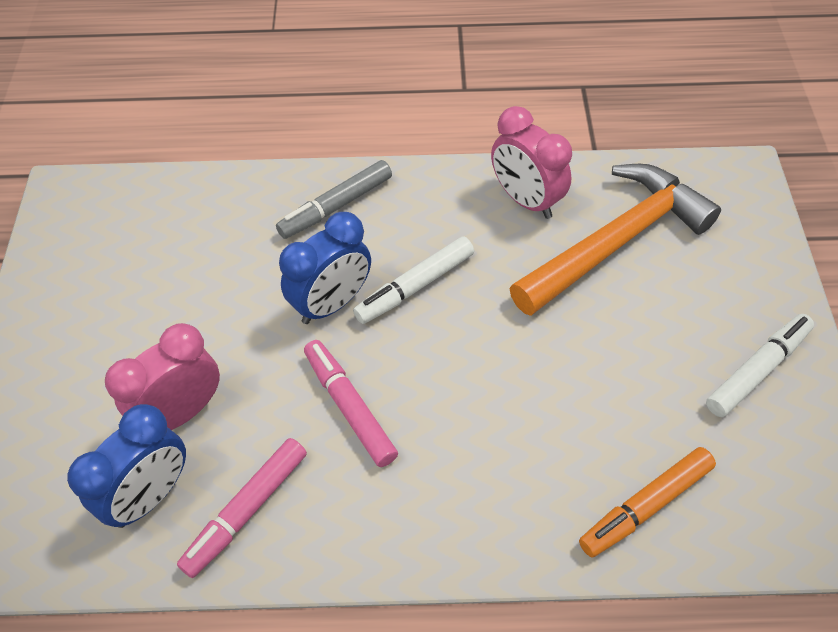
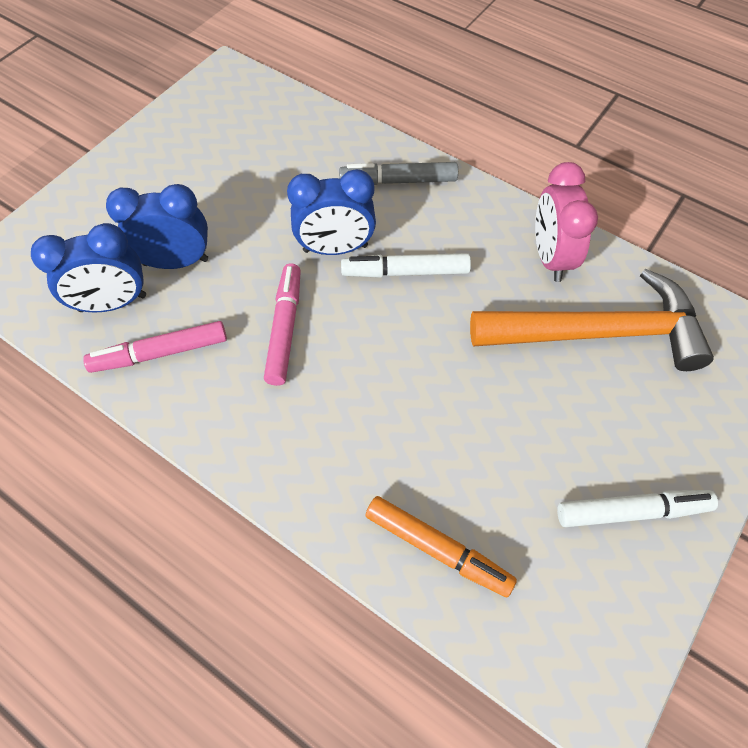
camera: 35 degrees right, 5 degrees up
(181, 412) = (176, 262): pink clock -> blue clock
(645, 506) = (437, 549): orange marker -> orange marker turned 150 degrees counterclockwise

